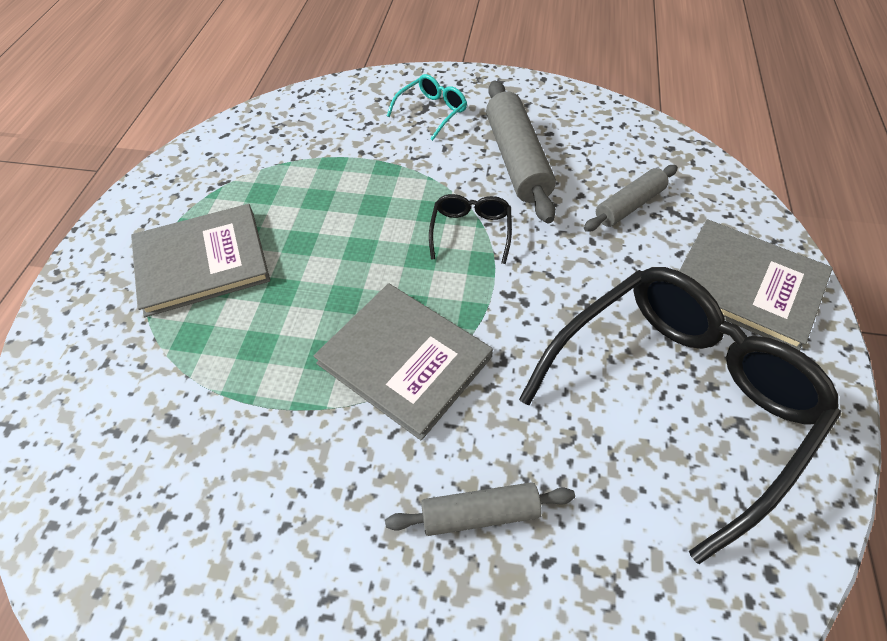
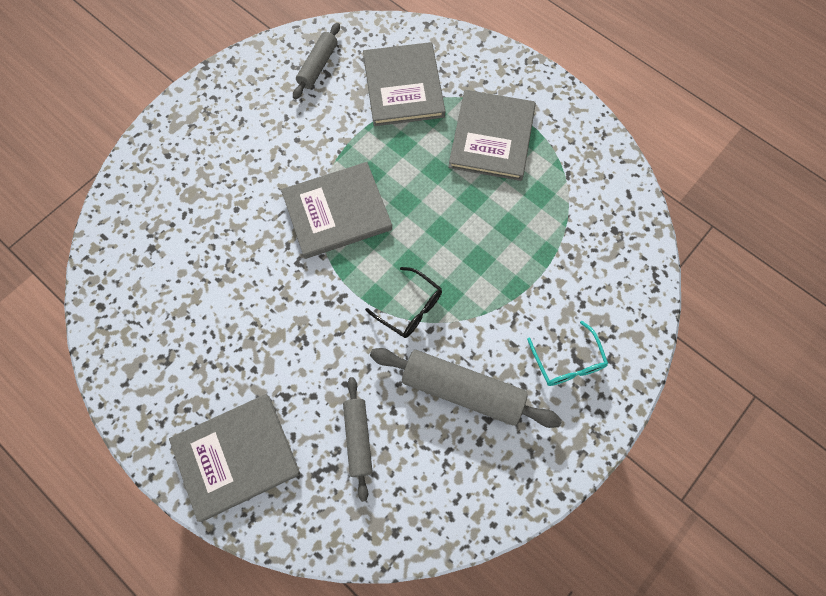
camera: 120 degrees right, 15 degrees up
(154, 394) = (403, 86): none -> grey book
(480, 513) = (227, 199): grey rolling pin -> grey rolling pin (318, 66)
(677, 398) = (204, 339): black glasses -> none

